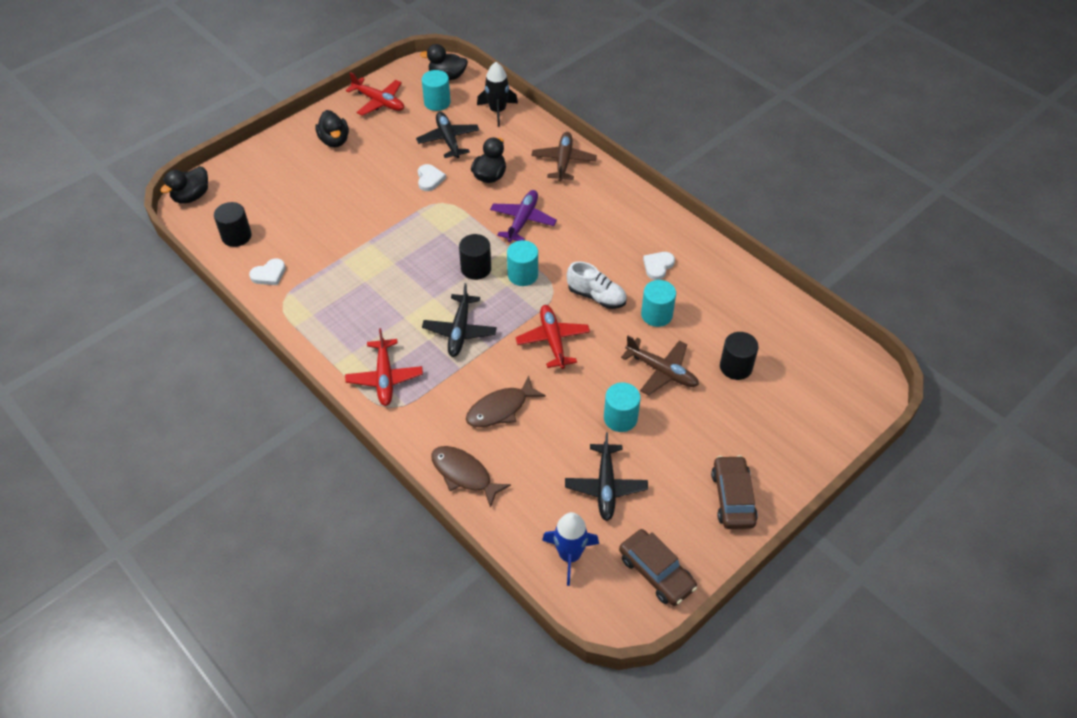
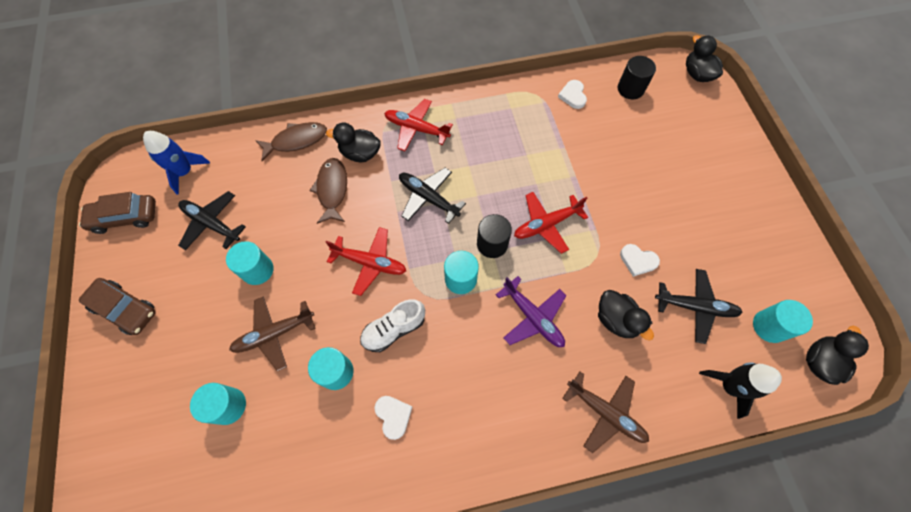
camera: 120 degrees right, 15 degrees up
(334, 141) = (735, 202): black duck -> black duck (360, 153)
(379, 102) = (789, 267): red plane -> red plane (546, 224)
(736, 367) = (228, 406): black cylinder -> turquoise cylinder

